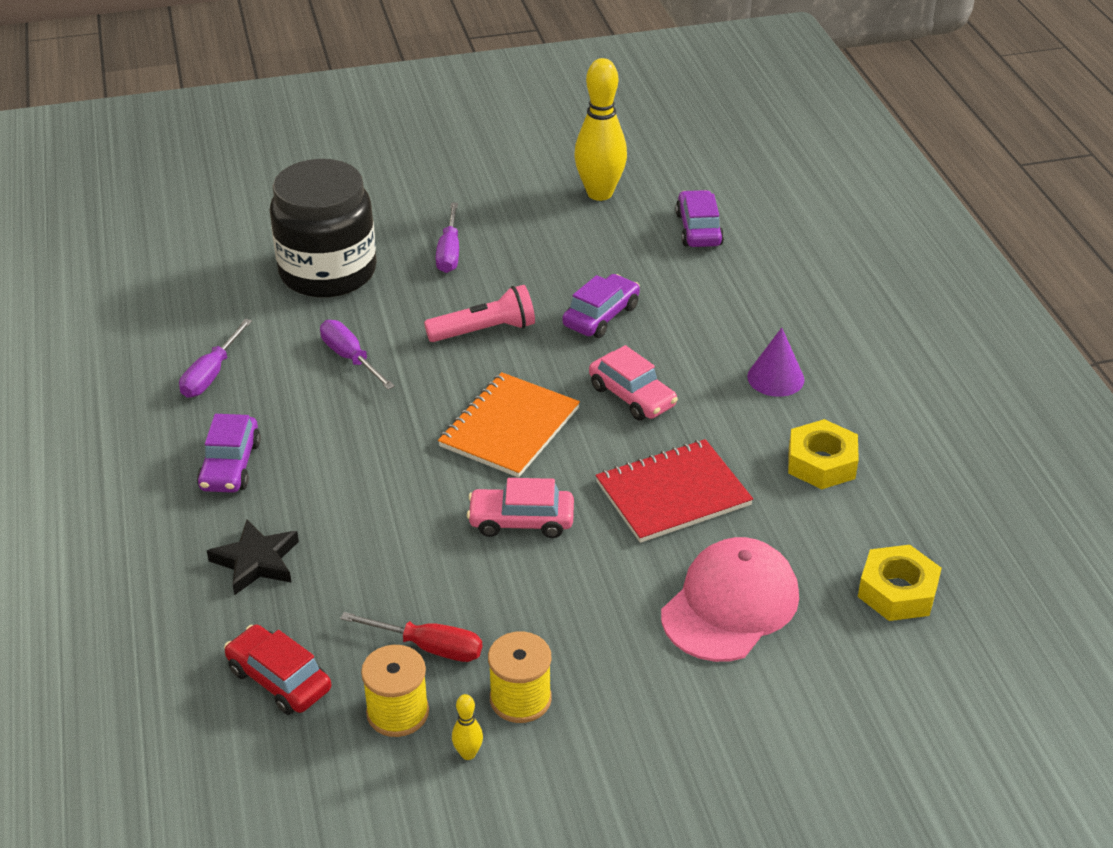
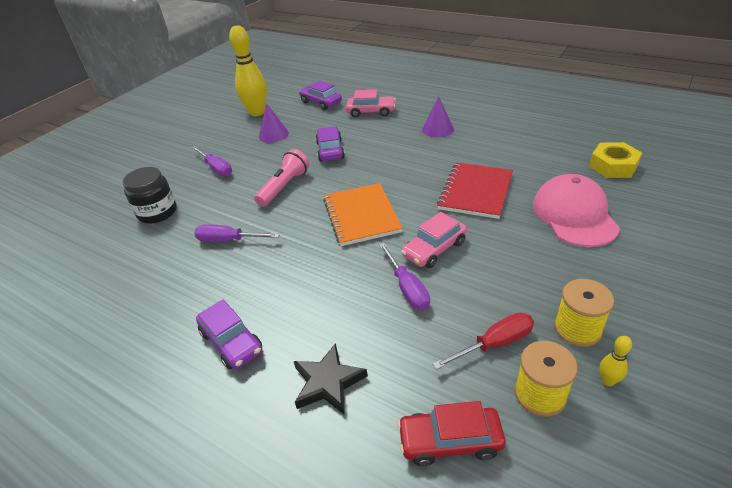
camera: 40 degrees left, 0 degrees up
(211, 374) = (149, 303): purple screwdriver -> purple screwdriver (407, 288)
(328, 272) = (157, 212): black jar -> black jar, size x0.59
(571, 244) = (273, 134): none -> purple cone
(632, 396) = (394, 169): pink car -> pink car (371, 112)
(821, 463) = (506, 144): yellow nut -> none

